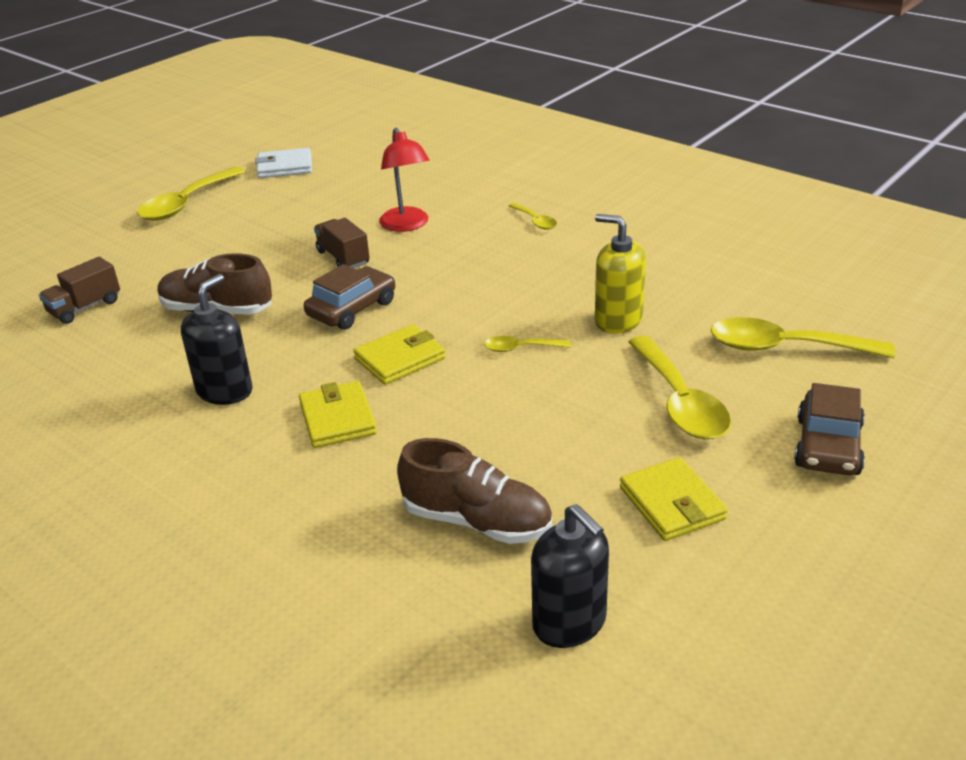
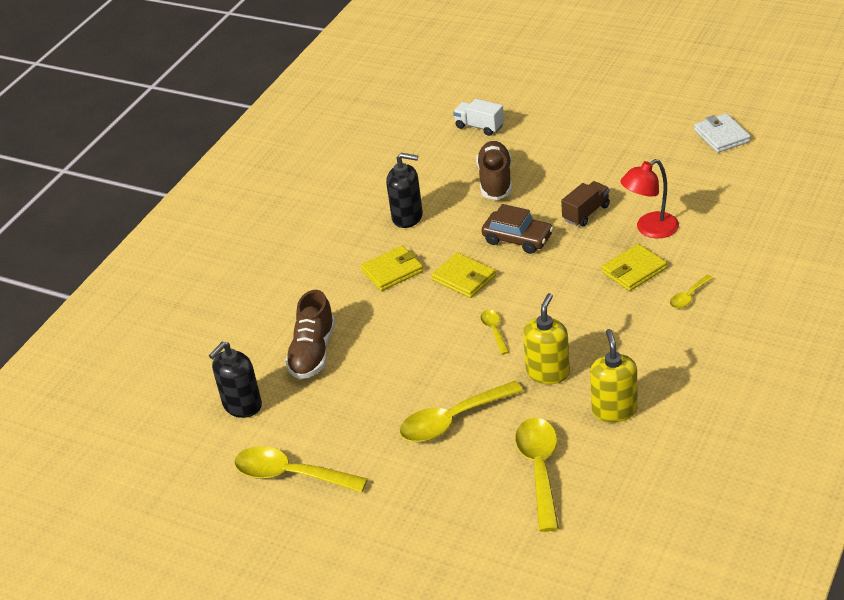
camera: 80 degrees right, 5 degrees up
(85, 307) = (479, 127): brown truck -> white truck
(186, 203) = (636, 112): yellow spoon -> yellow spoon (290, 475)
(672, 503) = (345, 431): yellow wallet -> yellow wallet (634, 270)
(698, 287) = (614, 410): none -> yellow soap dispenser
(828, 446) = (421, 500): brown car -> none

